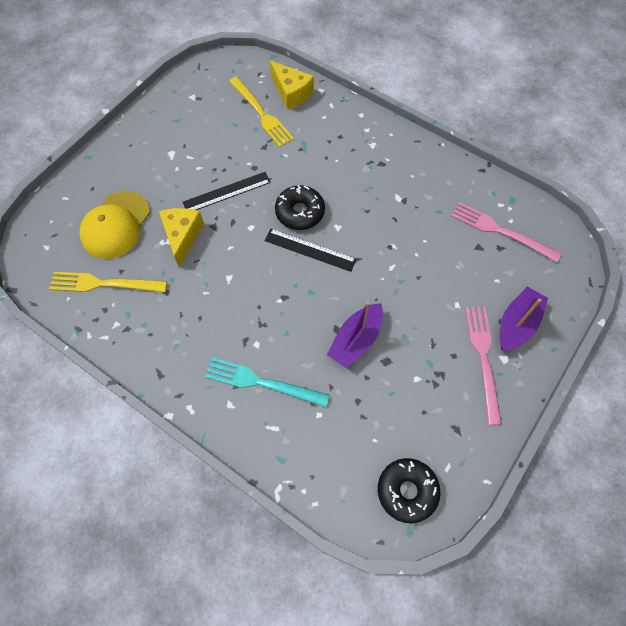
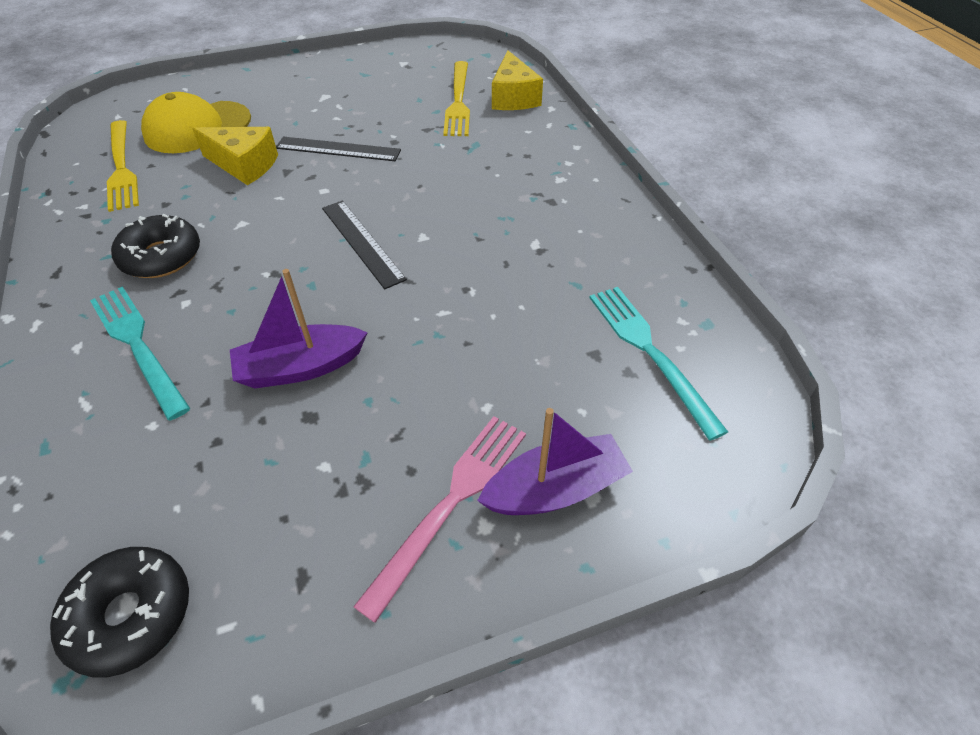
camera: 35 degrees right, 15 degrees down
(104, 284) = (121, 167): yellow fork -> yellow fork turned 150 degrees counterclockwise
(182, 236) = (244, 165): yellow cheese -> yellow cheese turned 75 degrees clockwise
(300, 212) = (395, 202): black donut -> black donut (161, 257)
(501, 231) = (650, 353): pink fork -> turquoise fork

